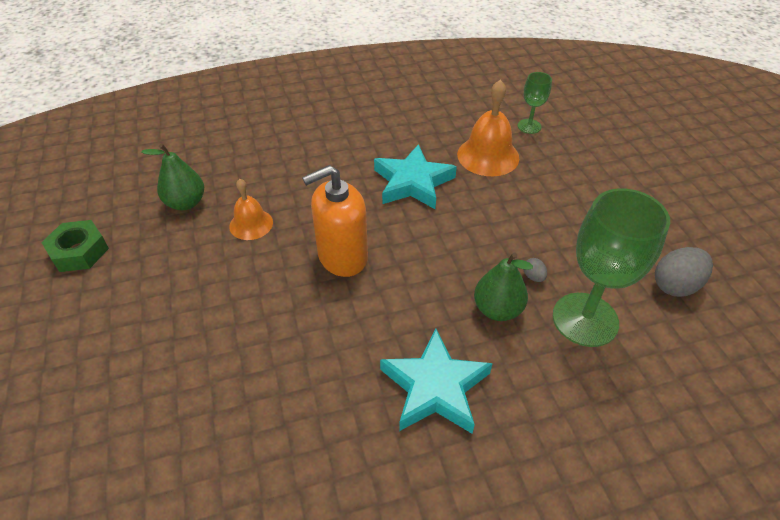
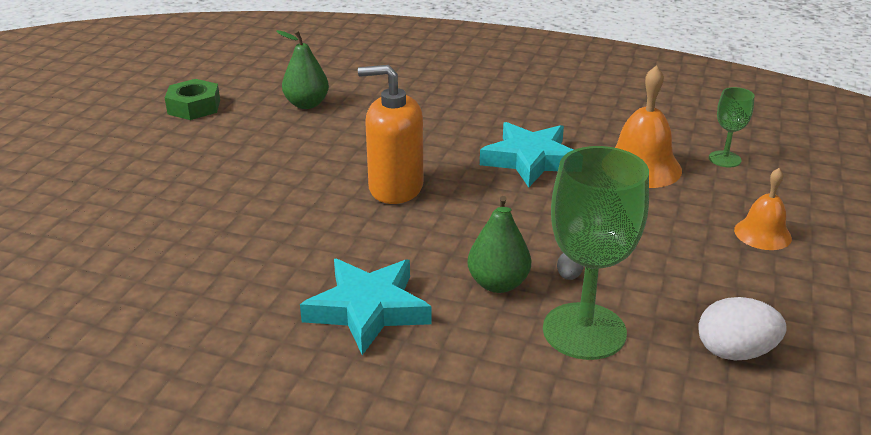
camera: 35 degrees right, 15 degrees down
(251, 224) = (343, 137): orange bell -> orange bell (762, 234)
(675, 285) = (735, 352): grey egg -> white egg

